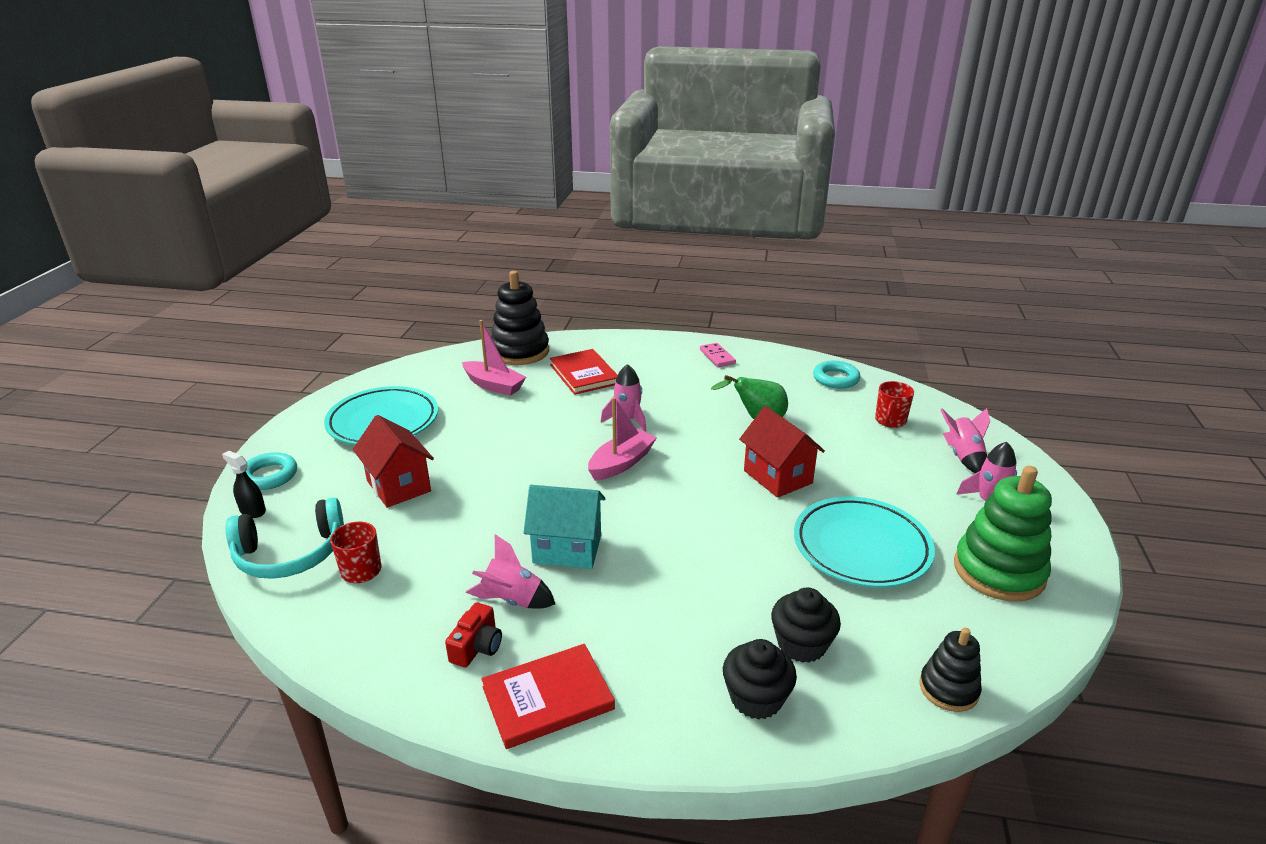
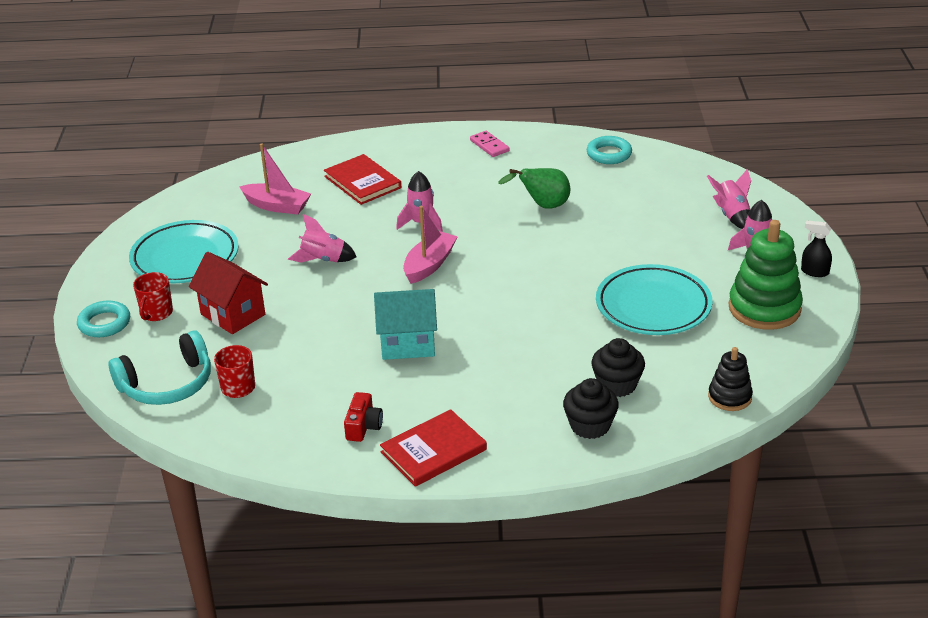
camera: 10 degrees left, 5 degrees up
(252, 511) = (109, 355): black spray bottle -> black spray bottle (814, 272)
(512, 599) = (377, 389): pink rocket -> pink rocket (323, 260)
(520, 352) = (287, 166): black stacking toy -> none
(777, 477) = (572, 257): red house -> none
(890, 421) = (665, 190): red mug -> red mug (156, 313)

